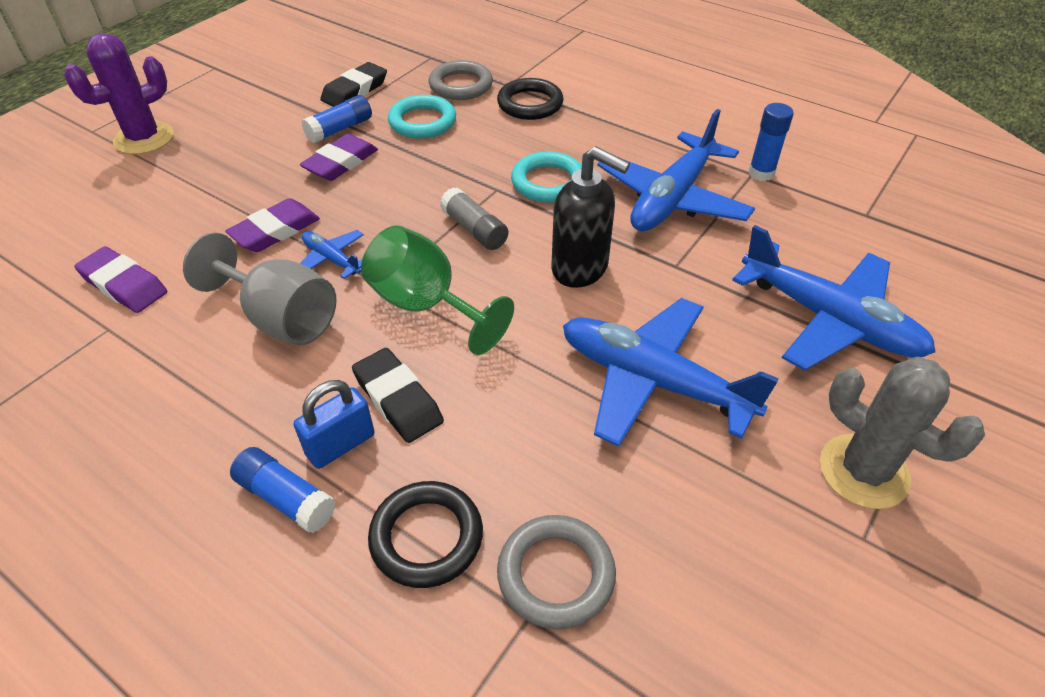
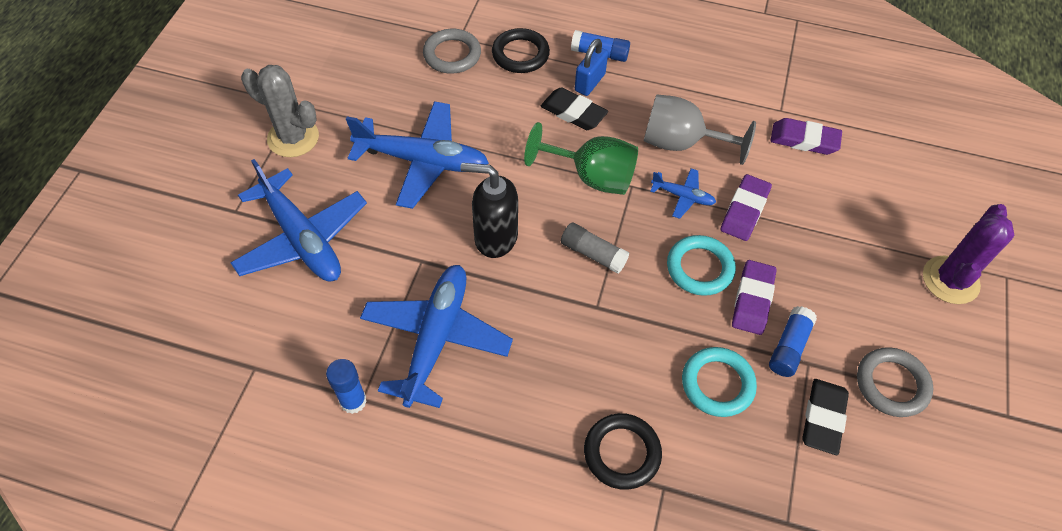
camera: 160 degrees right, 10 degrees up
(461, 85) = (716, 467): grey ring -> grey ring (891, 384)
(548, 182) = (554, 328): turquoise ring -> turquoise ring (699, 268)
(829, 320) = (302, 239): blue plane -> blue plane turned 150 degrees counterclockwise

